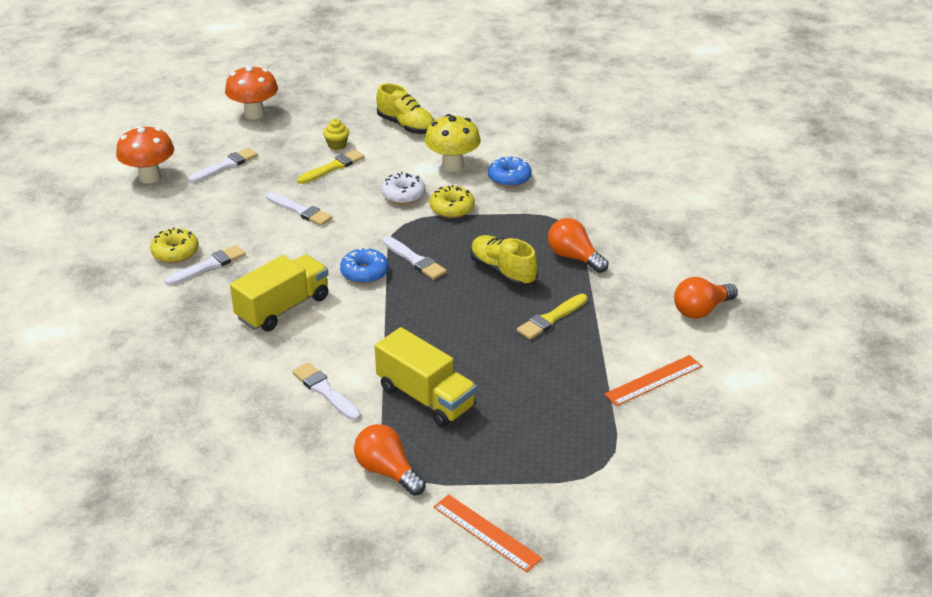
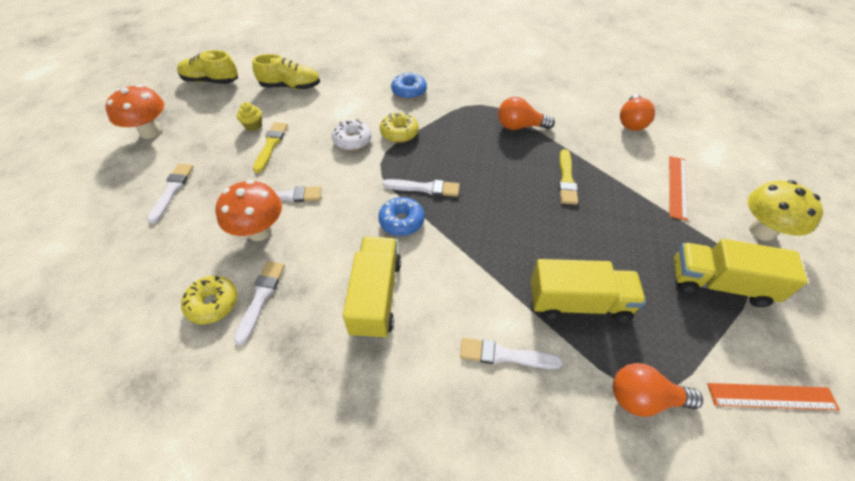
camera: 40 degrees left, 15 degrees up
(150, 177) = (104, 240): orange mushroom -> orange mushroom (259, 231)
(452, 165) = (360, 100): yellow mushroom -> yellow mushroom (761, 231)
(503, 272) = (493, 162): yellow shoe -> yellow shoe (211, 81)
(566, 457) = (719, 284): none -> yellow truck

